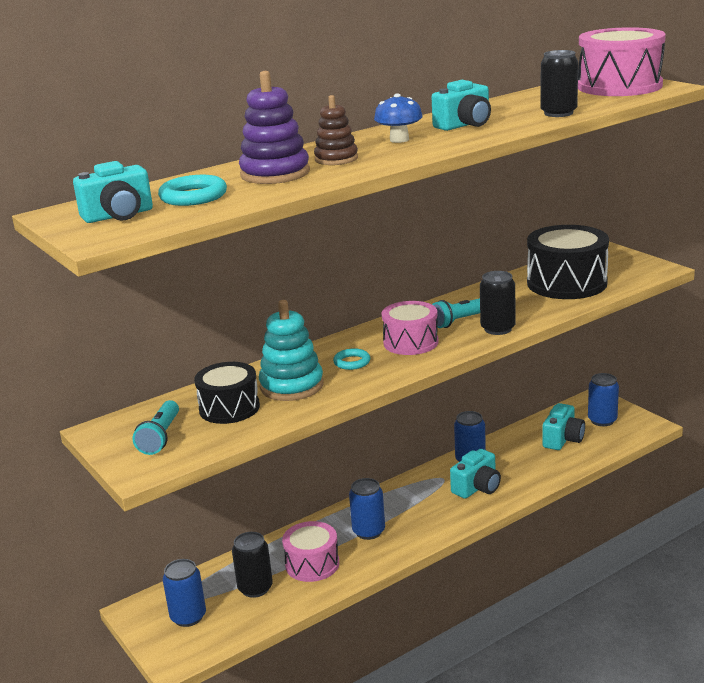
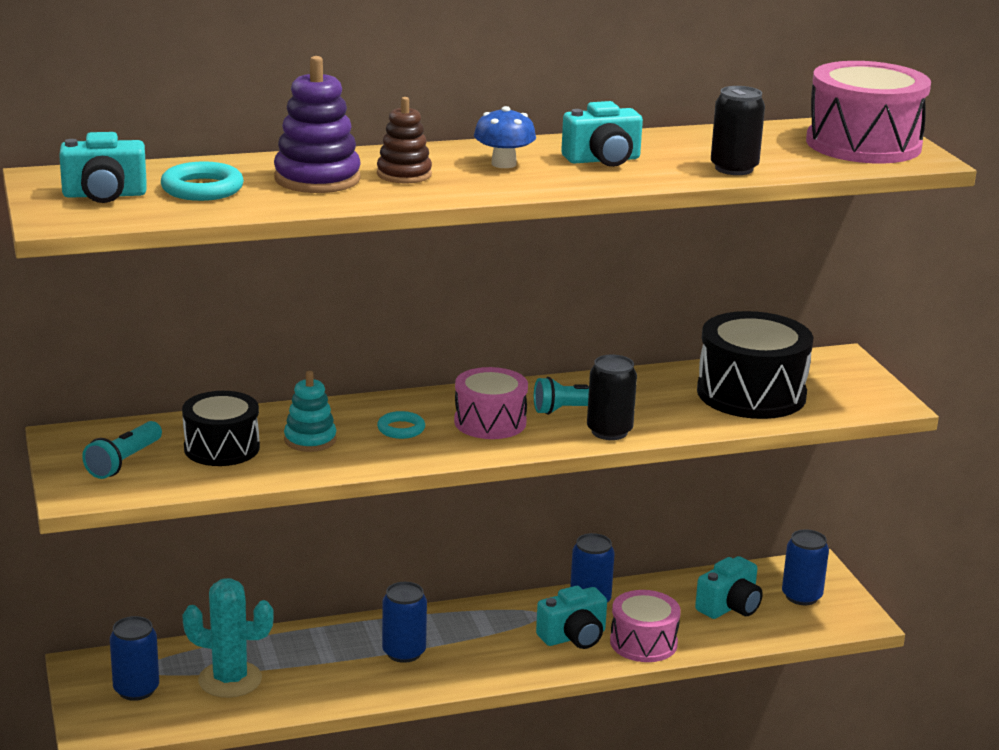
camera: 15 degrees right, 0 degrees up
(255, 588) = (230, 680): black can -> turquoise cactus
(291, 386) = (310, 440): turquoise stacking toy -> turquoise stacking toy, size x0.65
(312, 564) = (312, 671): pink drum -> pink drum (643, 642)

